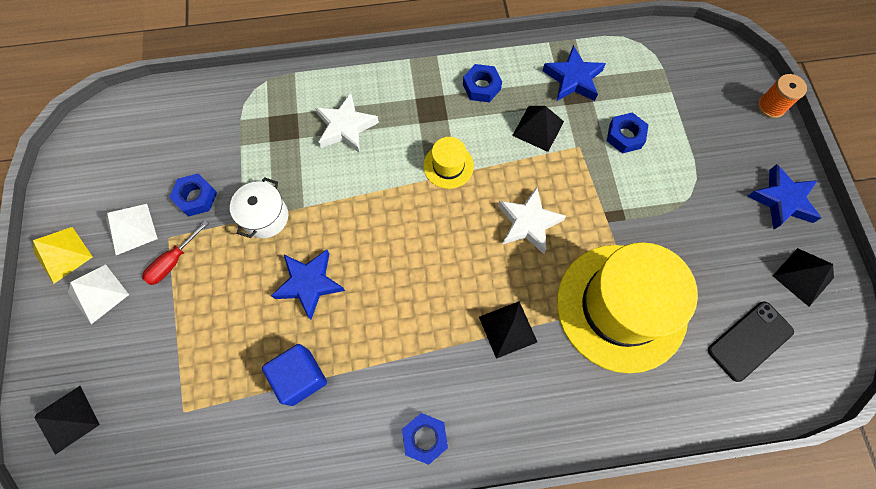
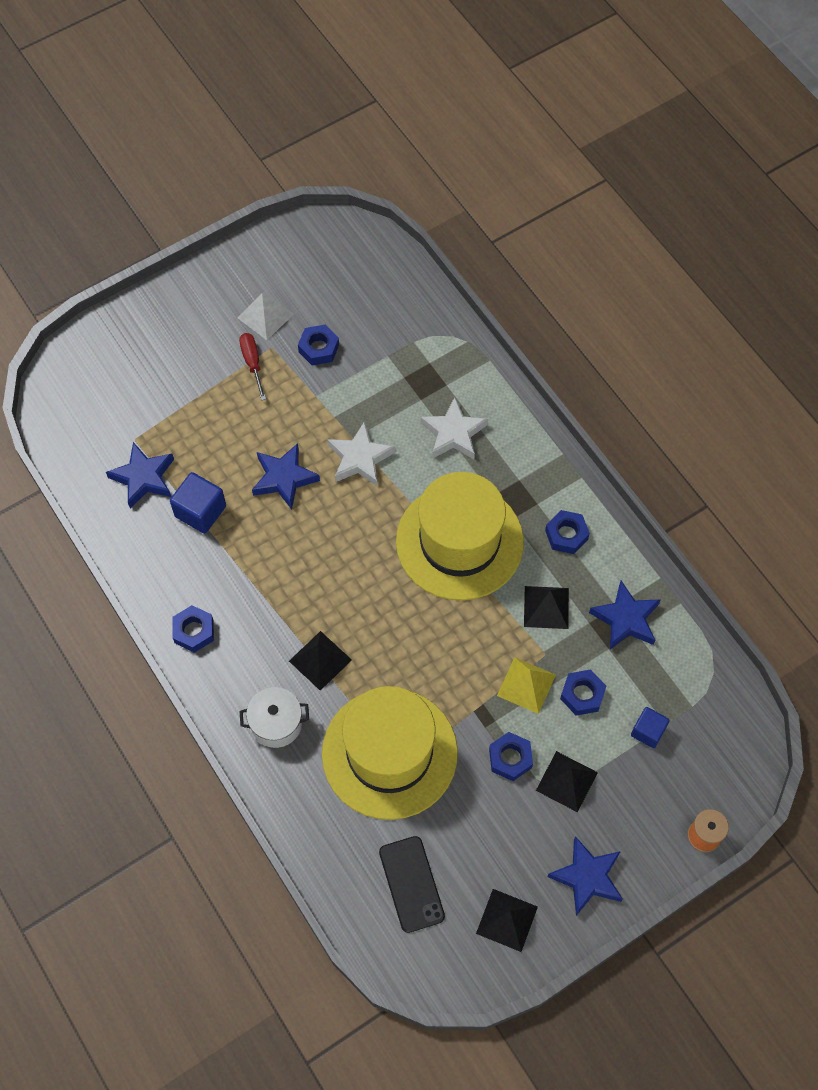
camera: 65 degrees right, 5 degrees down
(63, 254) = (219, 279): yellow pyramid -> yellow pyramid (526, 685)
(68, 419) = (93, 362): black pyramid -> black pyramid (566, 781)
(98, 293) = (199, 324): white pyramid -> none
(173, 261) = (252, 363): red screwdriver -> red screwdriver turned 60 degrees clockwise
(232, 420) = (143, 478): none -> blue star
(265, 217) = (328, 412): white pot -> white pot (276, 723)
(448, 166) = (459, 541): yellow hat -> yellow hat, size x2.35
(528, 223) = (435, 638): white star -> white star (360, 458)
(661, 212) = (510, 758): none -> blue nut
(673, 105) = (648, 731): none -> blue cube
(750, 340) = (411, 884): black phone -> black phone turned 45 degrees clockwise

